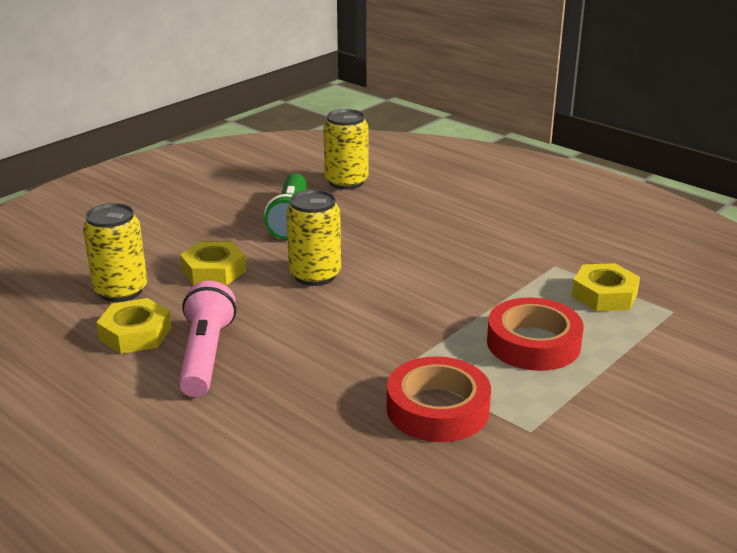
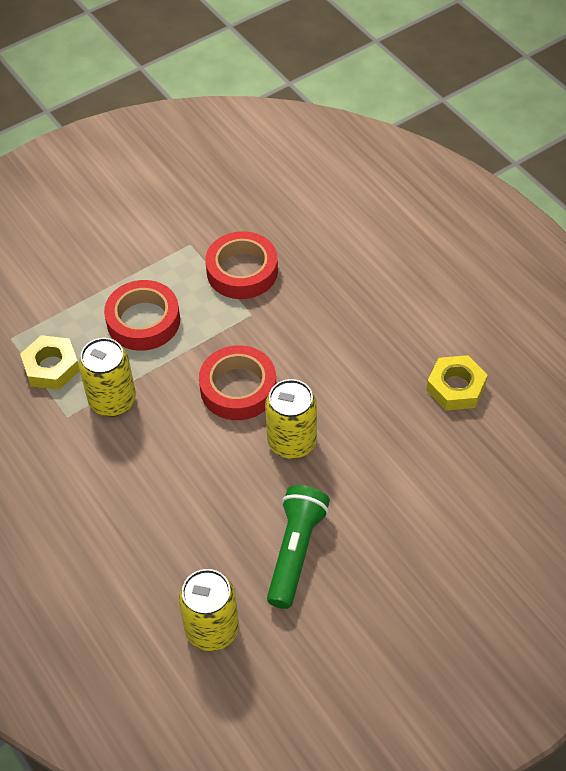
camera: 165 degrees left, 25 degrees up
(121, 291) = (473, 450): yellow can -> yellow can (112, 400)
(206, 355) = (399, 352): pink flashlight -> none
(213, 271) = (386, 467): yellow nut -> none
(388, 304) = (238, 388): none -> red tape

